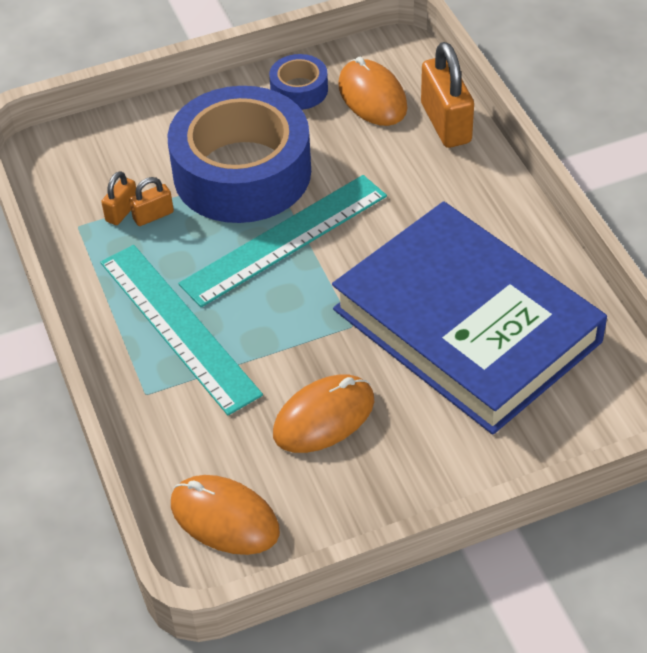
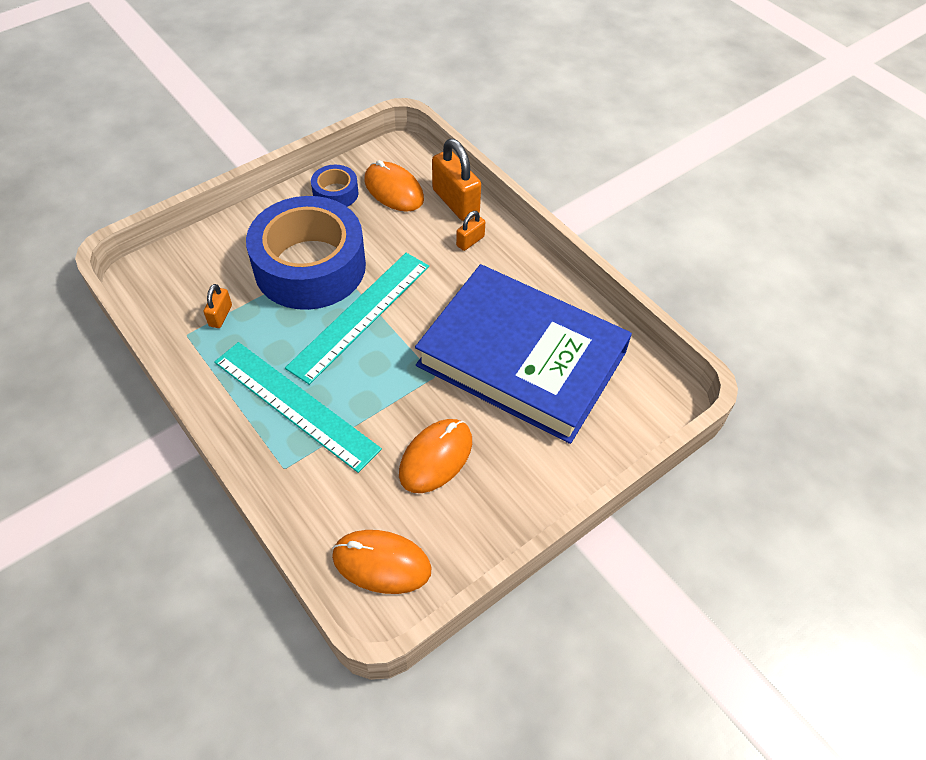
camera: 20 degrees left, 5 degrees up
(153, 215) = (247, 314): orange padlock -> orange padlock (470, 241)

